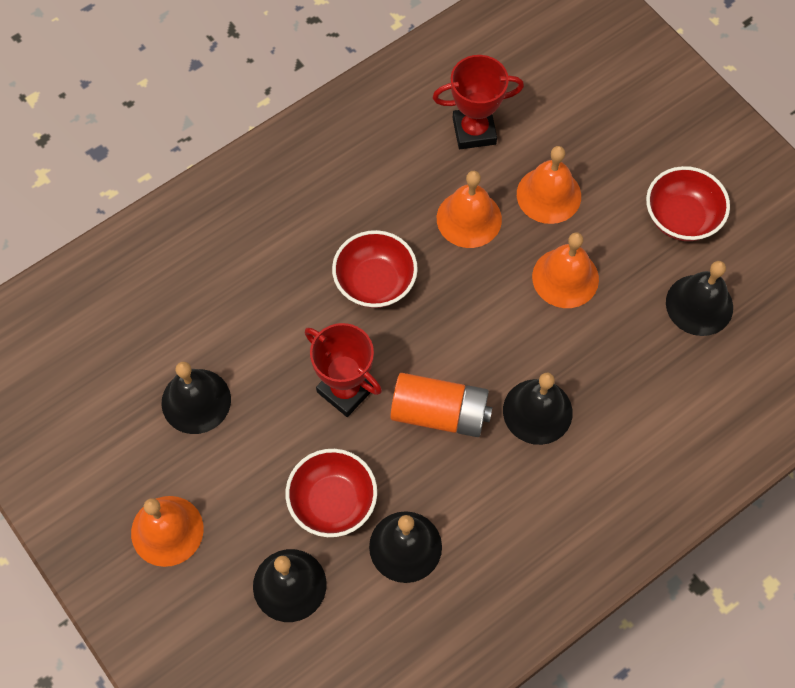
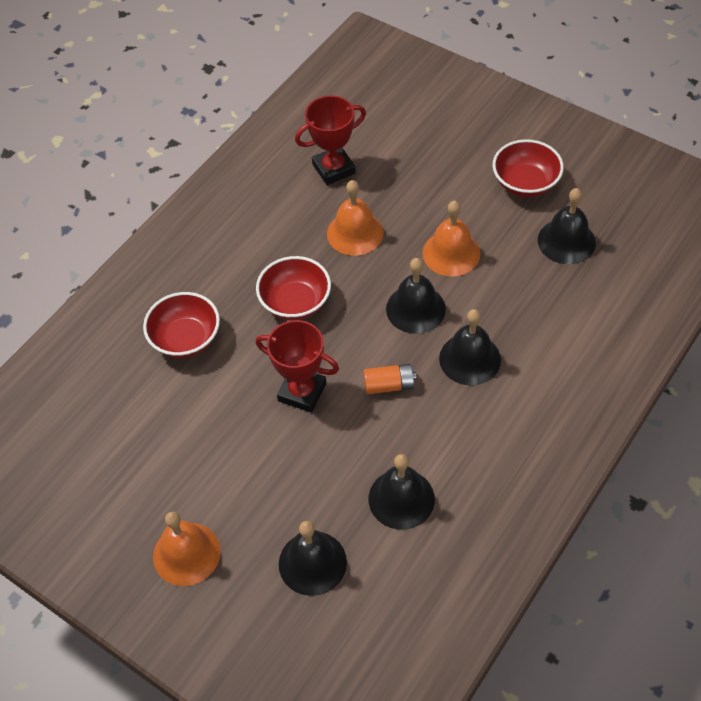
camera: 15 degrees left, 10 degrees down
(196, 401) = (175, 440): black bell -> black bell (415, 309)
(332, 502) = (325, 483): red bowl -> red bowl (186, 339)
(440, 413) = (389, 385): orange battery -> orange battery, size x0.59
(548, 195) = (413, 197): orange bell -> none

